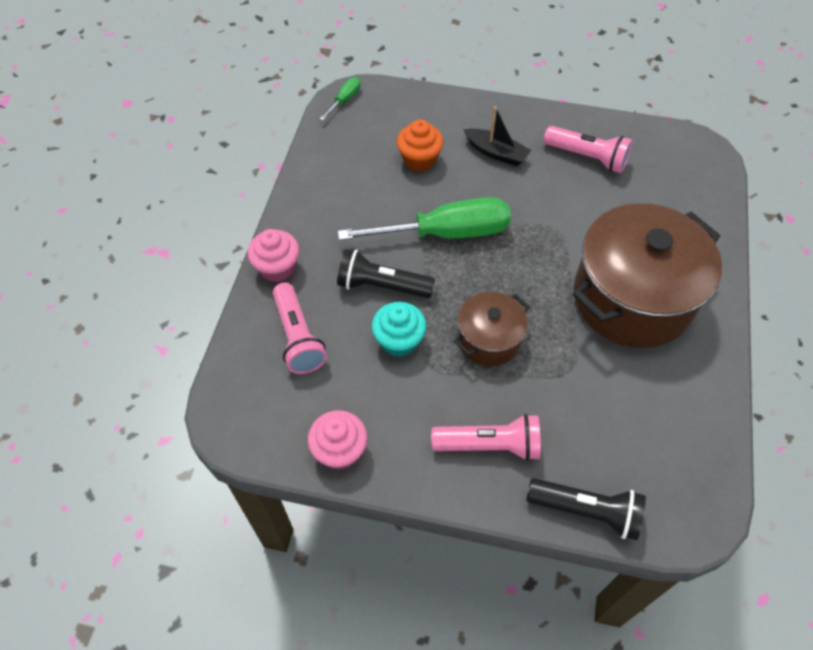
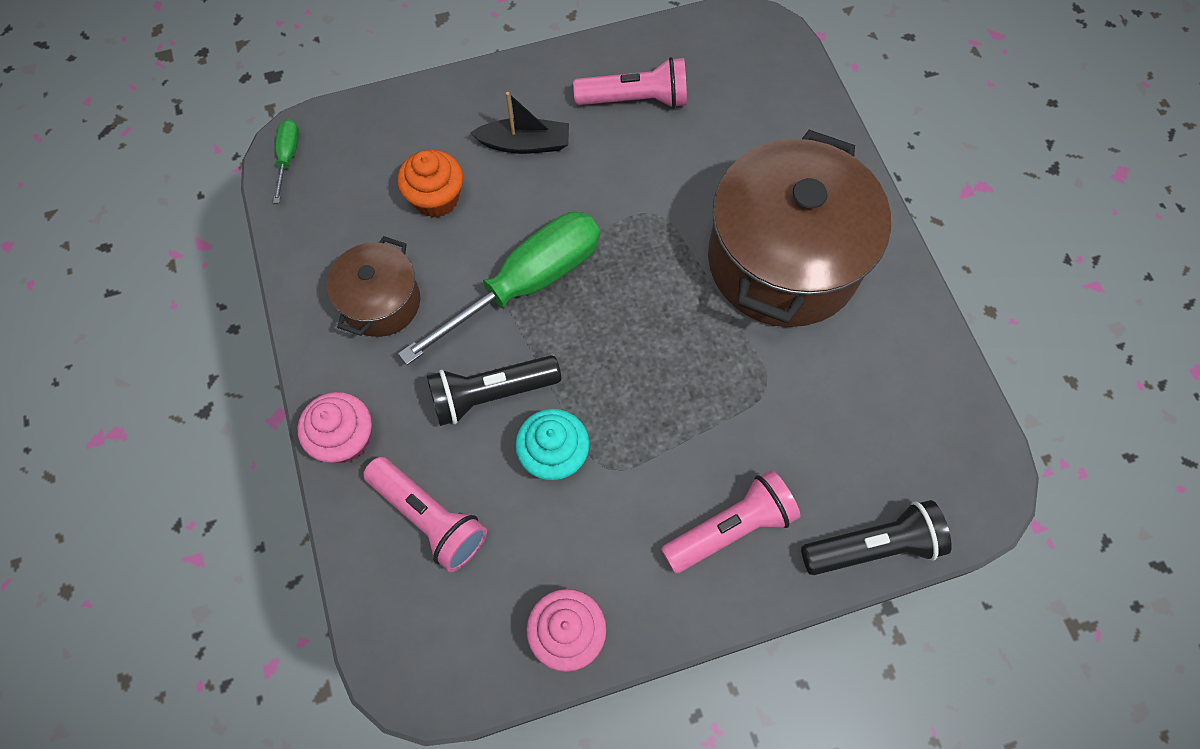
camera: 30 degrees left, 10 degrees up
(489, 340) = (656, 397): brown pot -> brown pot (381, 302)

